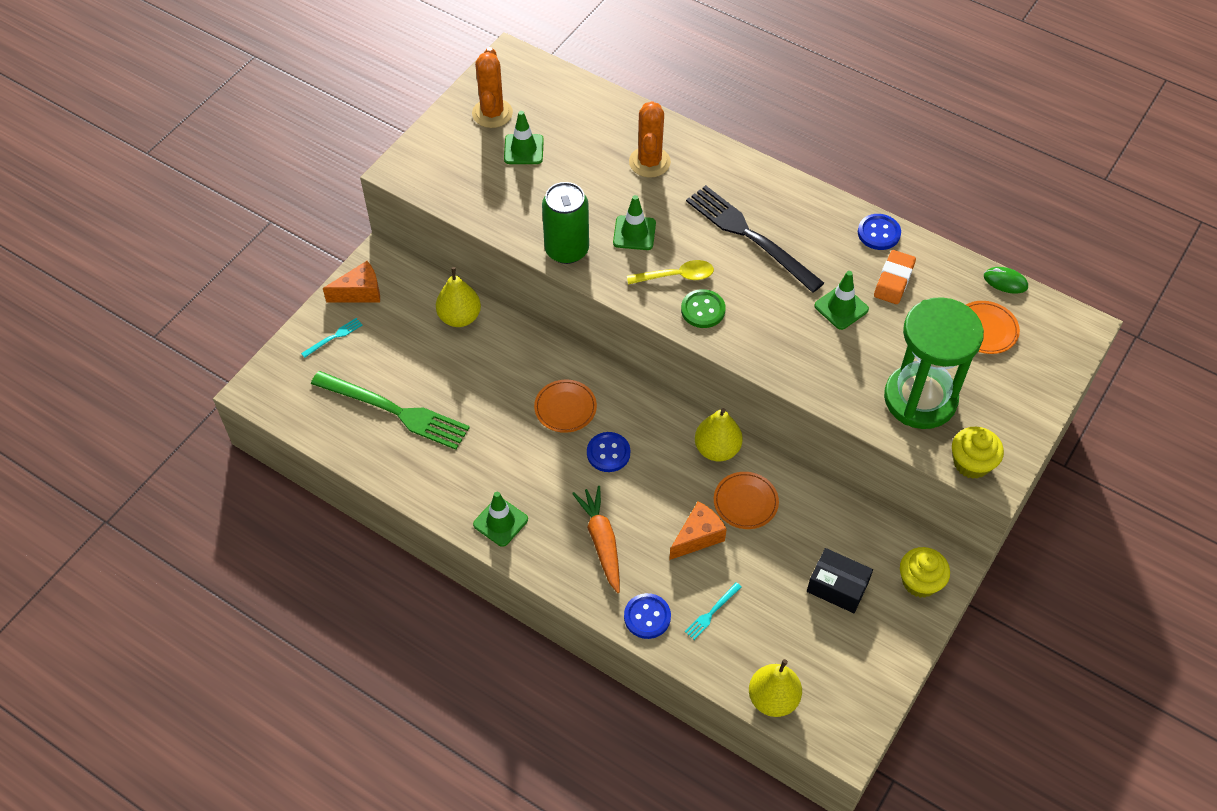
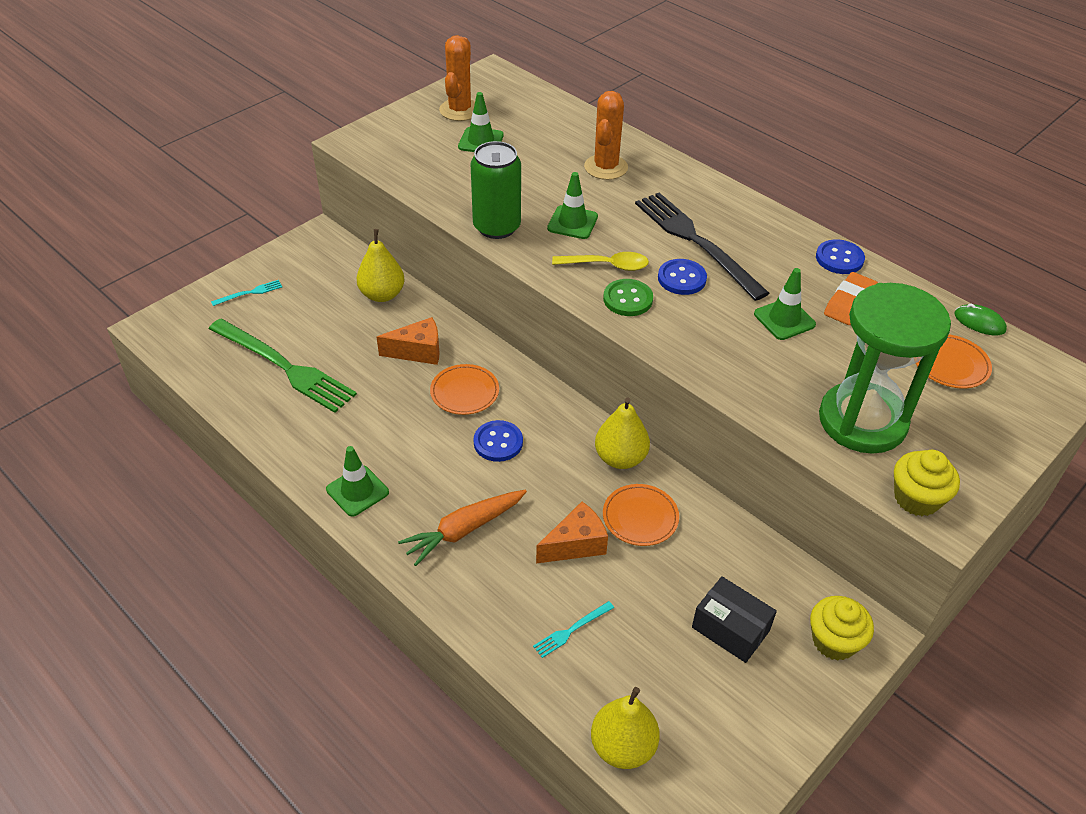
camera: 10 degrees right, 10 degrees down
(360, 292) = (291, 260): orange cheese -> orange cheese (418, 351)
(601, 541) = (464, 530): orange carrot -> orange carrot turned 120 degrees counterclockwise
(647, 617) = (493, 621): blue button -> blue button (682, 278)

